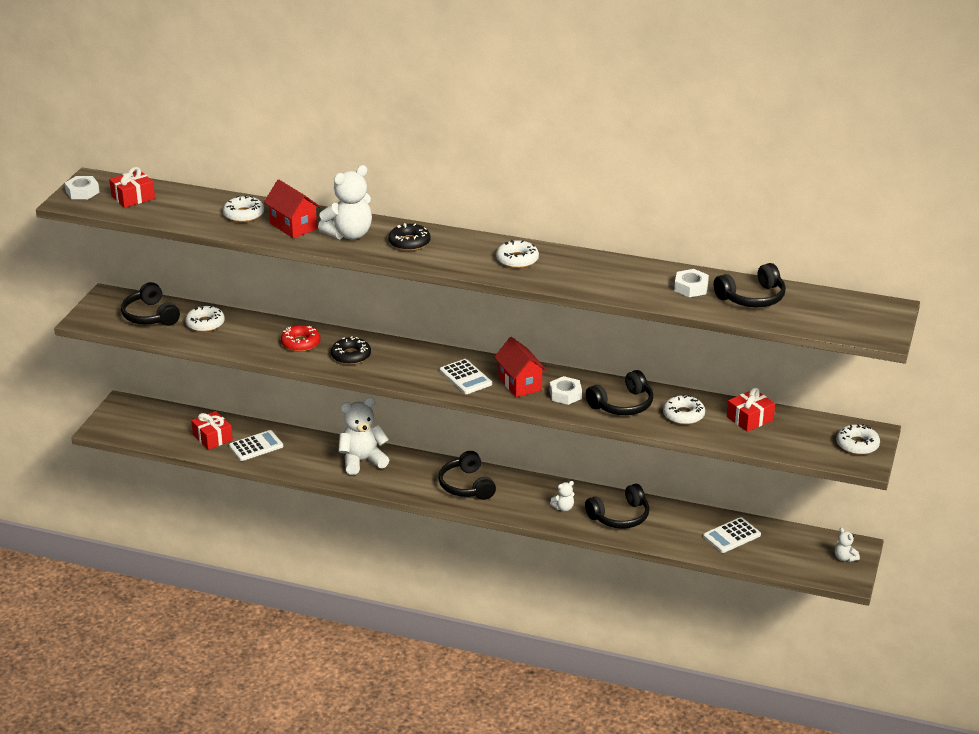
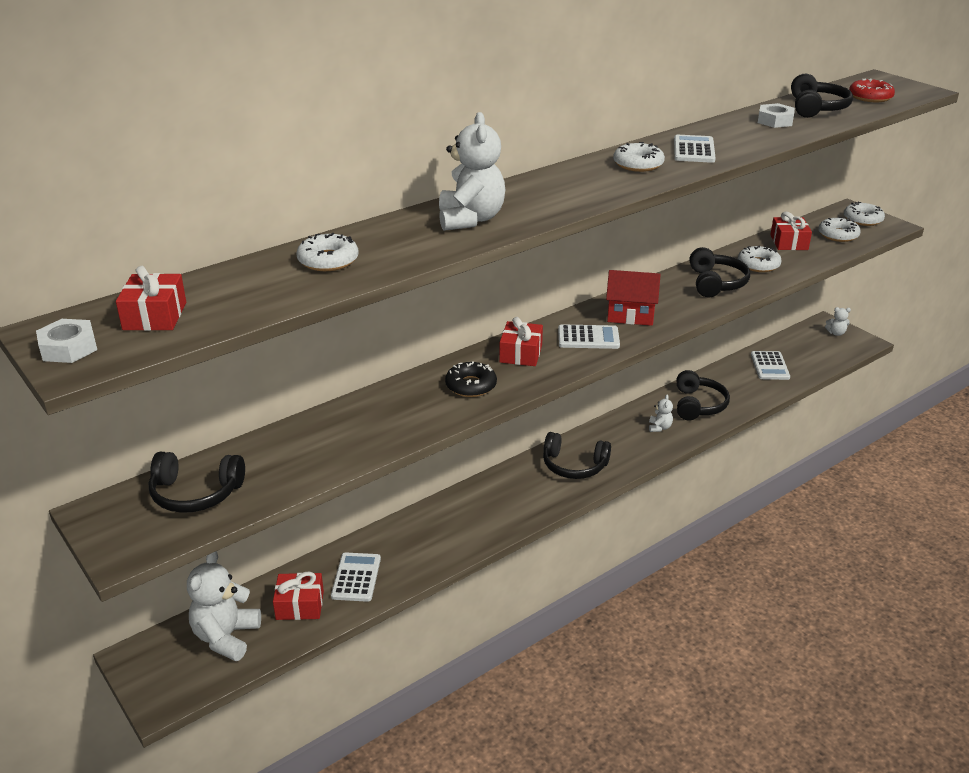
camera: 55 degrees left, 0 degrees up
(205, 324) = (274, 457): white donut -> white donut (838, 235)
(293, 226) = (404, 242): red house -> none
(300, 343) = (405, 407): red donut -> red donut (870, 97)
(362, 461) = (466, 513): white teddy bear -> white teddy bear (226, 637)
(409, 242) = (534, 197): black donut -> none
(412, 359) = (521, 353): none -> red gift
(565, 394) = (672, 301): white nut -> none
(575, 272) = (693, 150): none -> white calculator

